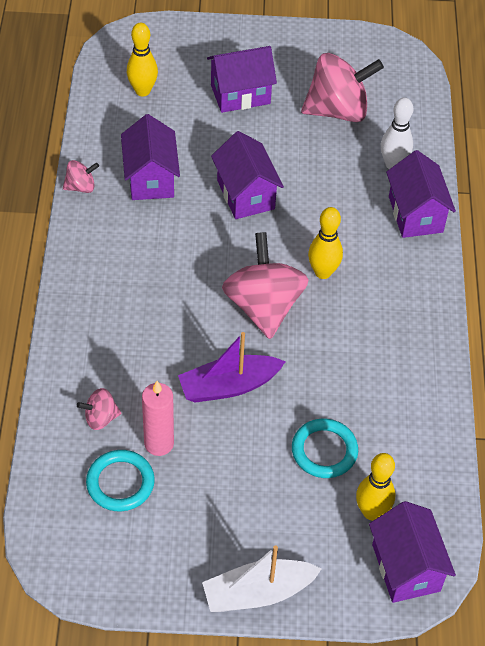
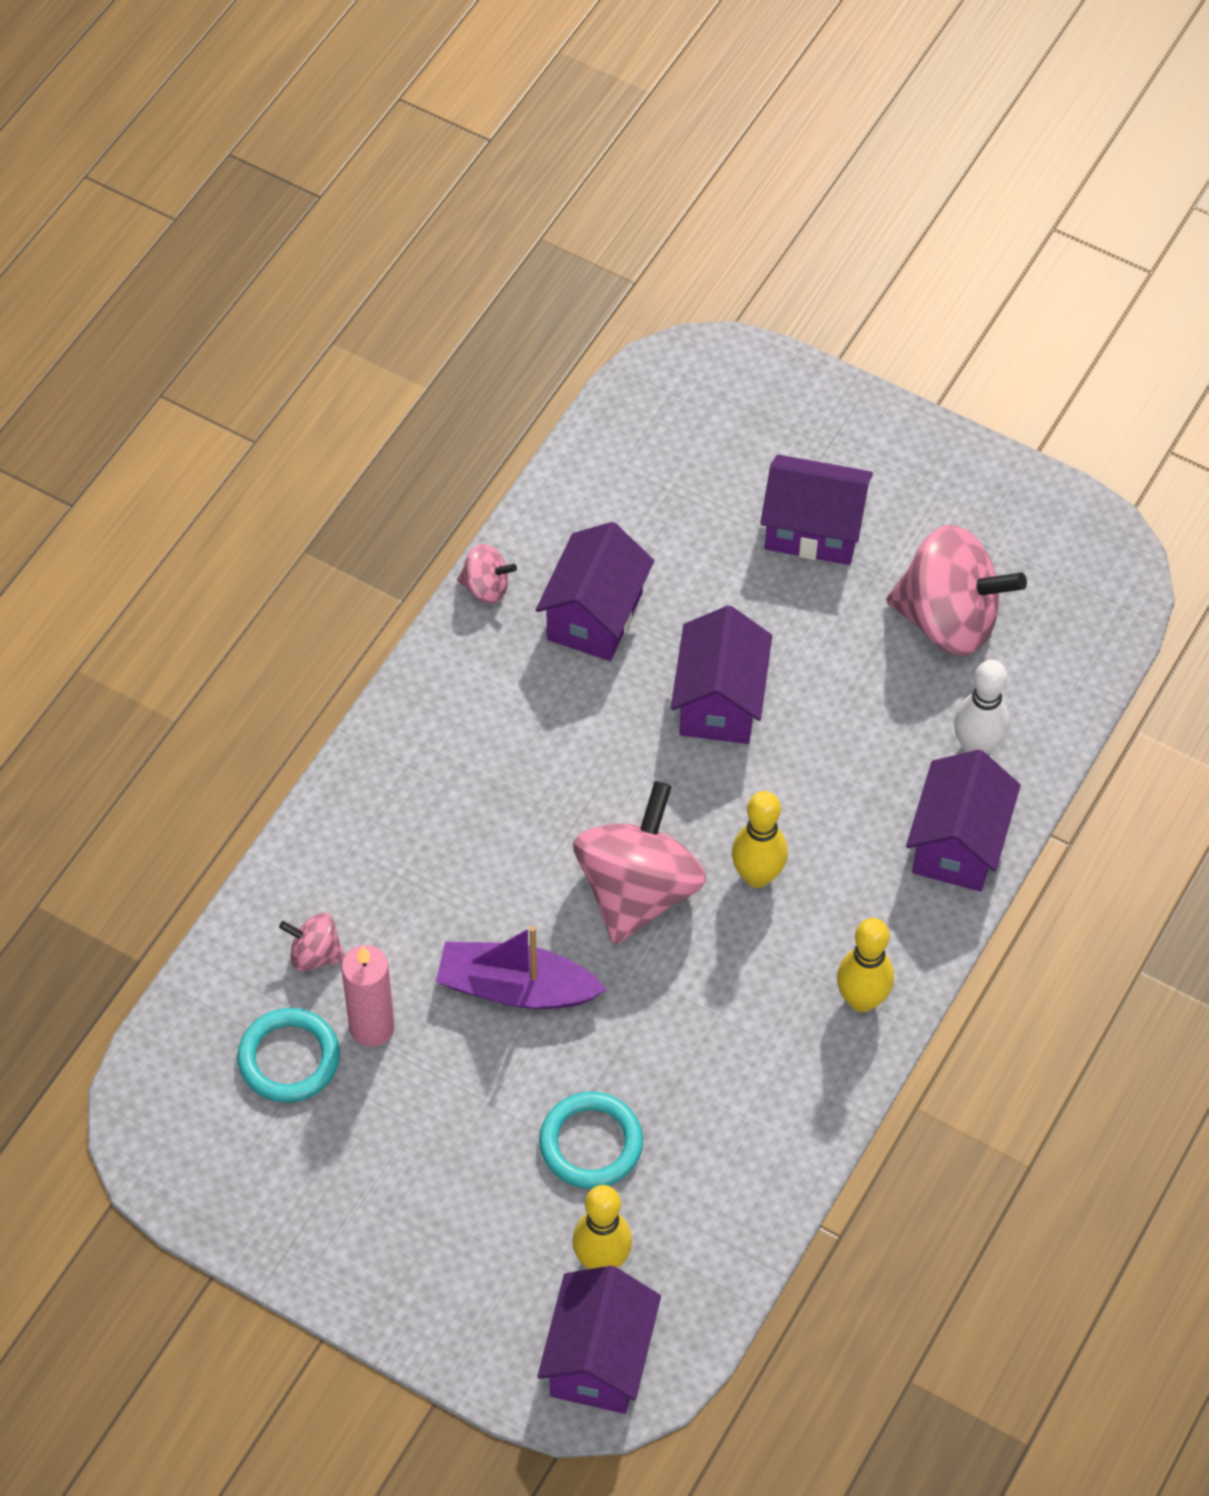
camera: 30 degrees right, 5 degrees up
(142, 91) = (668, 463): yellow bowling pin -> yellow bowling pin (861, 1000)
(258, 593) = (380, 1295): white boat -> none

